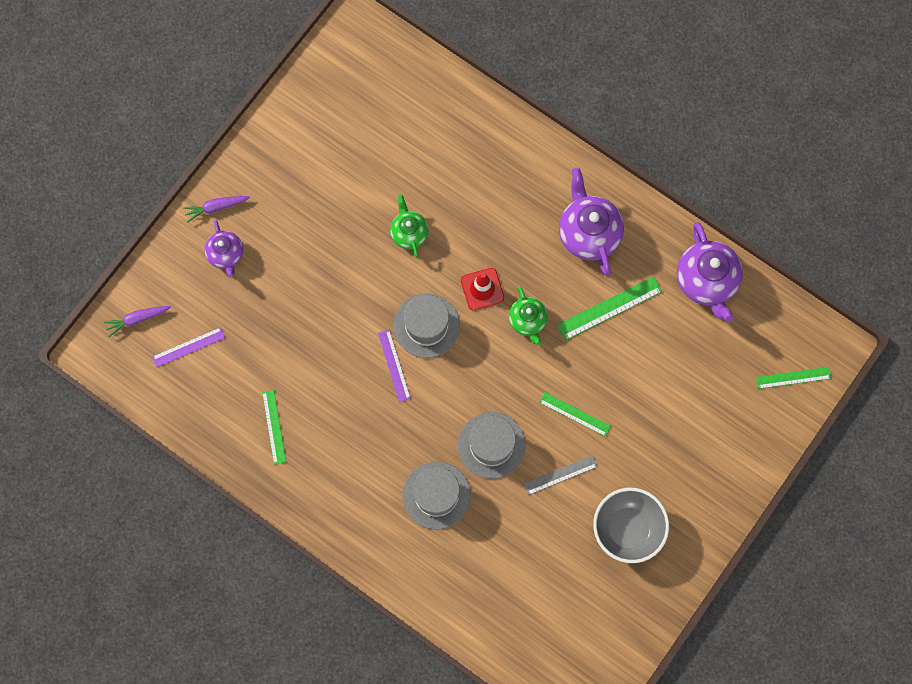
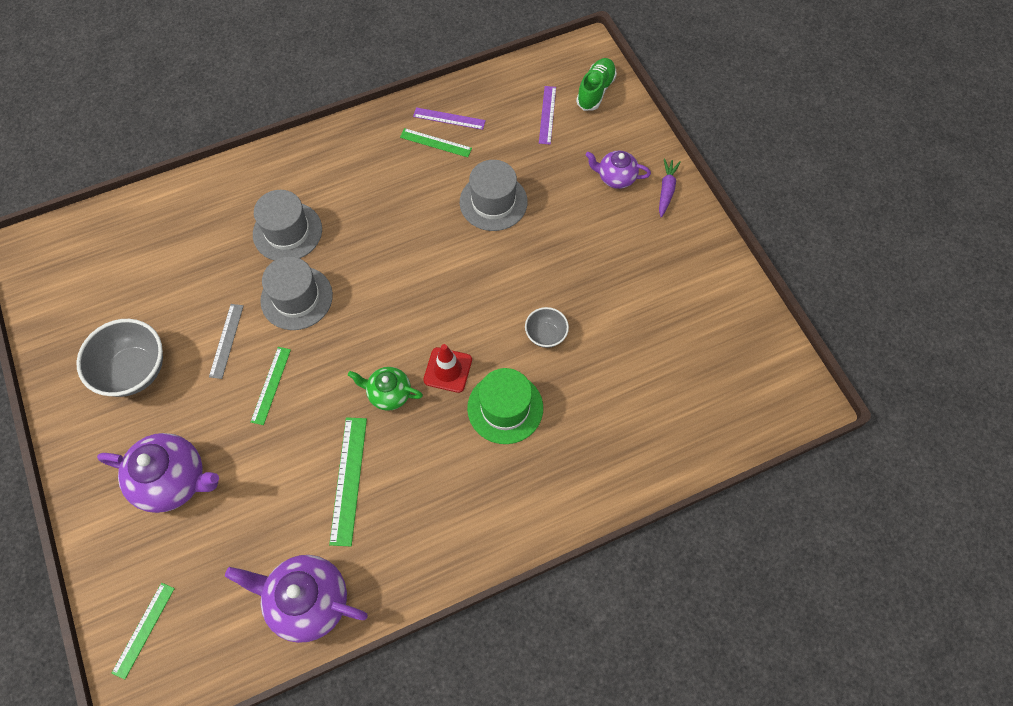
camera: 120 degrees right, 10 degrees down
(137, 319) = (595, 91): purple carrot -> green shoe
(394, 365) = (425, 257): purple ruler -> purple ruler (449, 118)
(409, 233) = (545, 335): green teapot -> grey bowl
(426, 325) = (444, 303): grey hat -> grey hat (493, 202)
(487, 230) = (505, 408): none -> green hat
(574, 414) = (271, 385): green ruler -> green ruler turned 45 degrees counterclockwise
(588, 233) = (440, 506): purple teapot -> purple teapot (174, 480)

